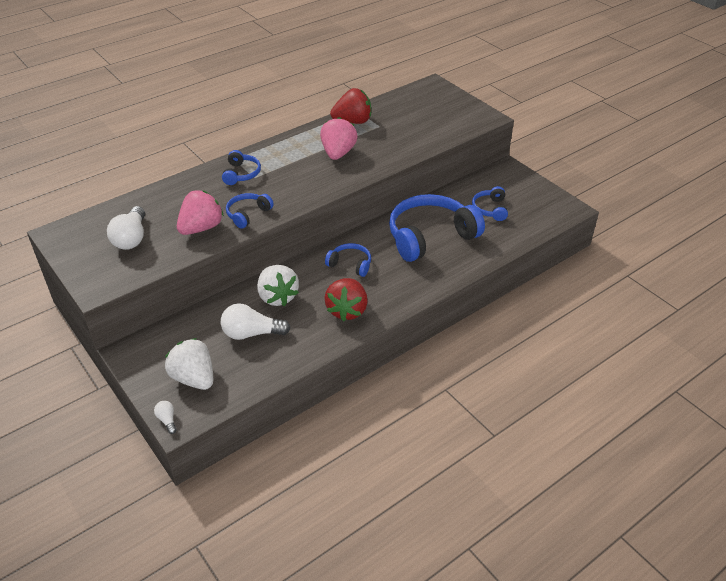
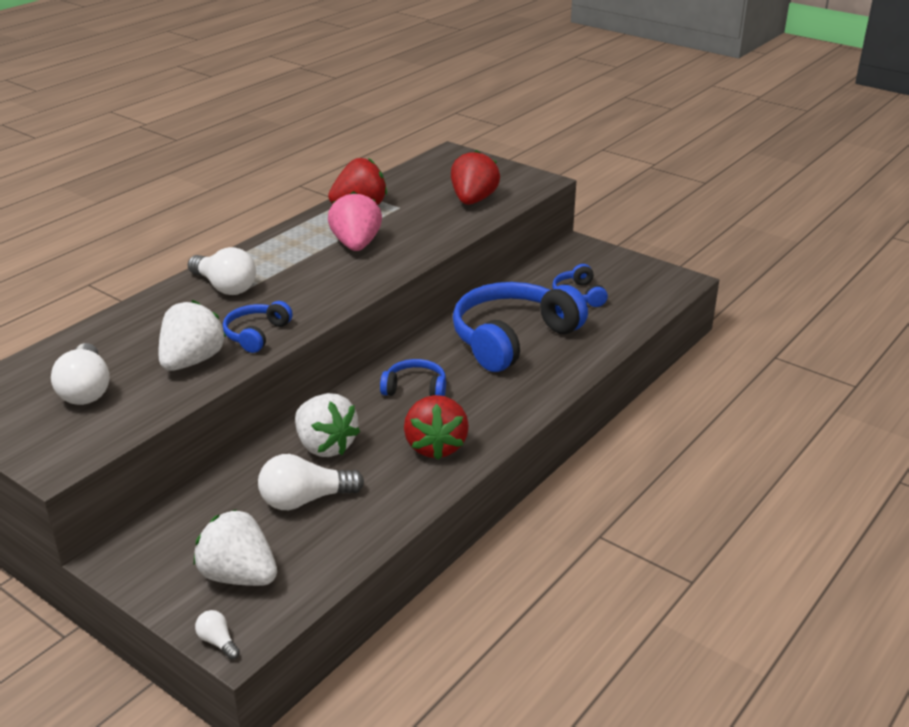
camera: 15 degrees left, 10 degrees down
(201, 228) = (192, 361): pink strawberry -> white strawberry
(241, 174) = (225, 287): blue headphones -> white light bulb
(432, 127) = (473, 200): none -> red strawberry

